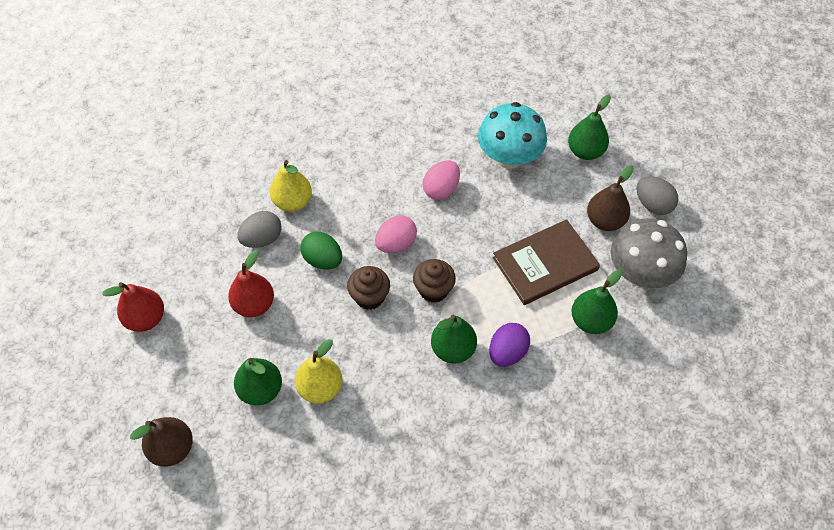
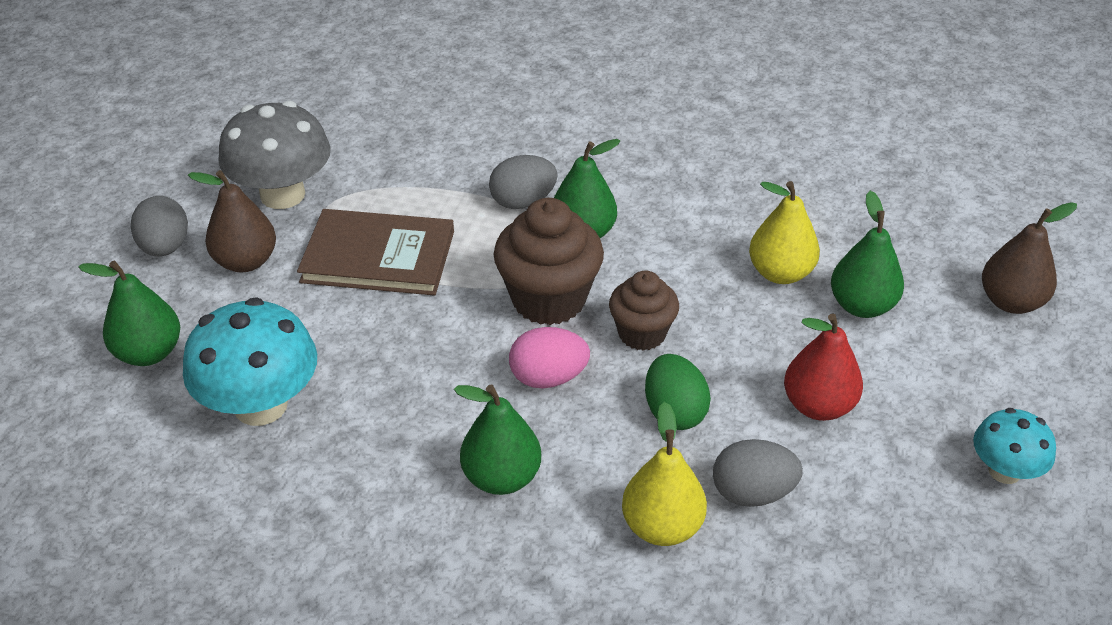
camera: 145 degrees left, 15 degrees down
(146, 319) = (1004, 471): red pear -> turquoise mushroom
(433, 290) = (549, 299): brown cupcake -> brown cupcake, size x1.59
(441, 189) = (410, 415): pink egg -> none
(507, 353) = (523, 202): purple egg -> grey egg
(591, 321) = (396, 183): green pear -> green pear (501, 477)

